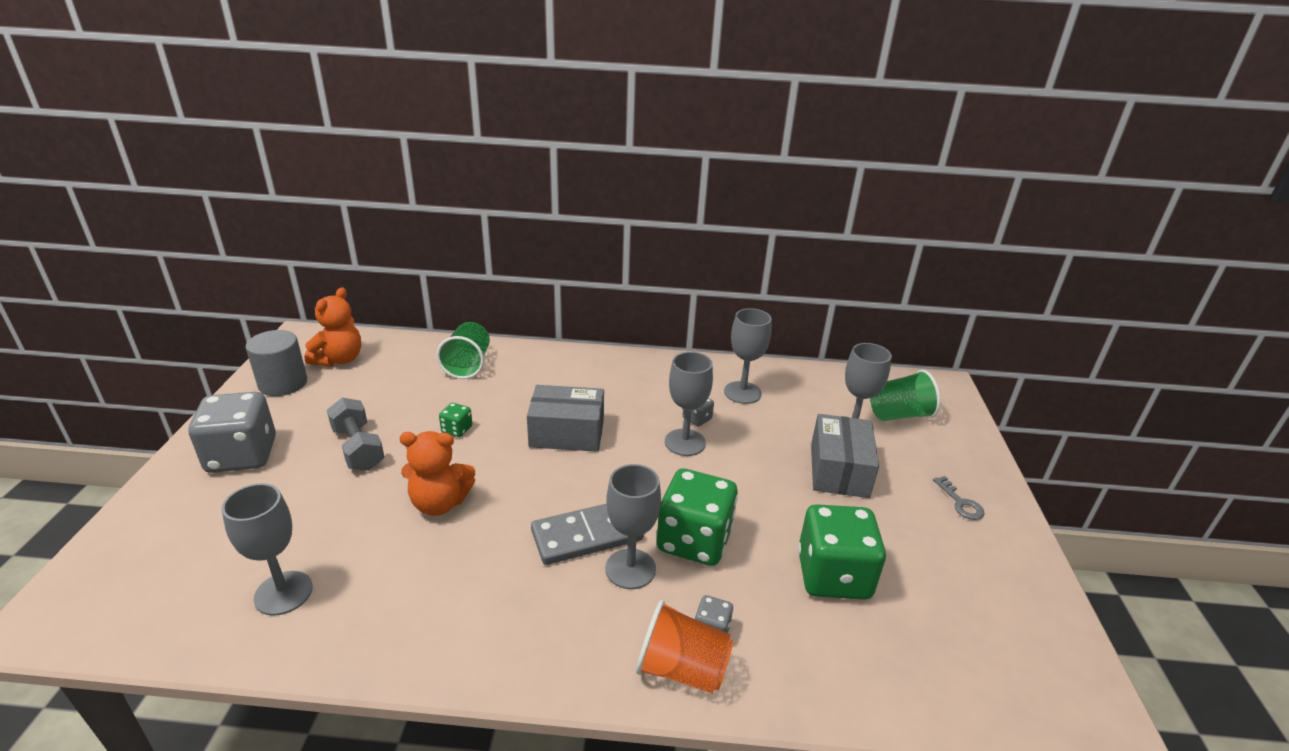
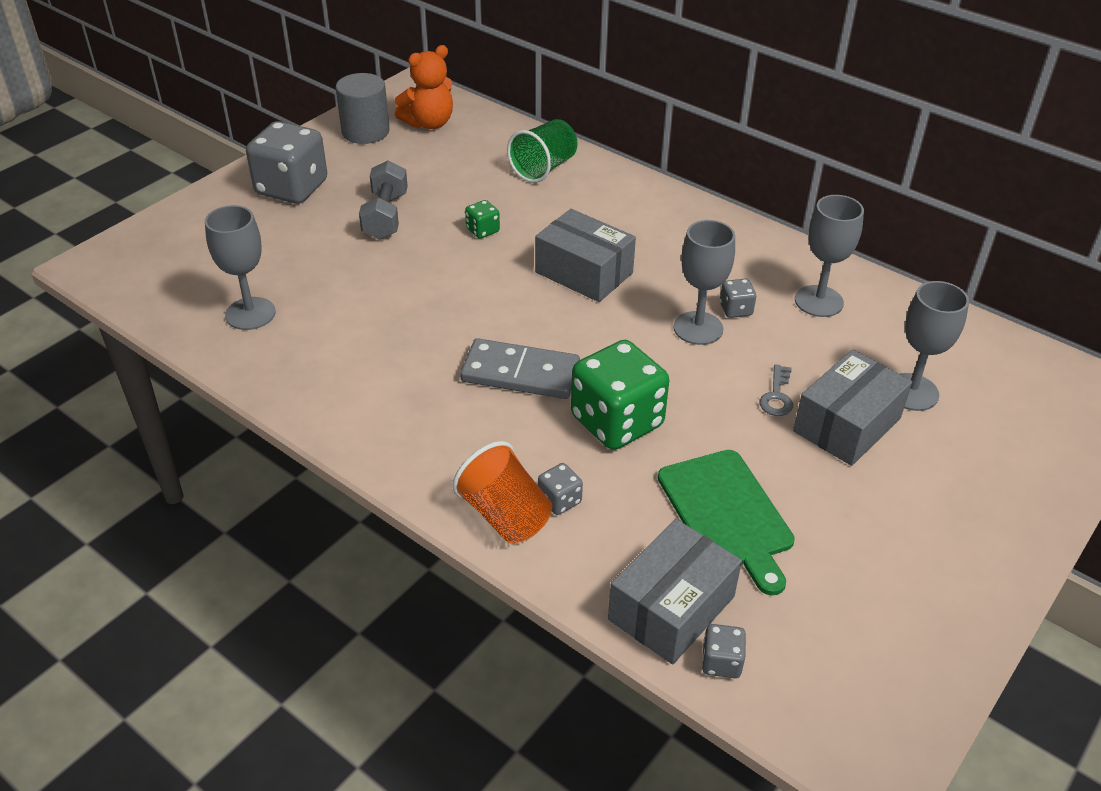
camera: 35 degrees right, 10 degrees up
(440, 503) = (416, 292): orange teddy bear -> none
(630, 569) = (534, 418): grey goblet -> none
(833, 575) = (727, 514): green dice -> green cutting board
(870, 676) = (671, 608): none -> grey box
(899, 415) = (997, 399): green cup -> none
(942, 701) = (721, 662): none -> grey dice
(960, 502) = (962, 518): grey key -> grey key (777, 396)

